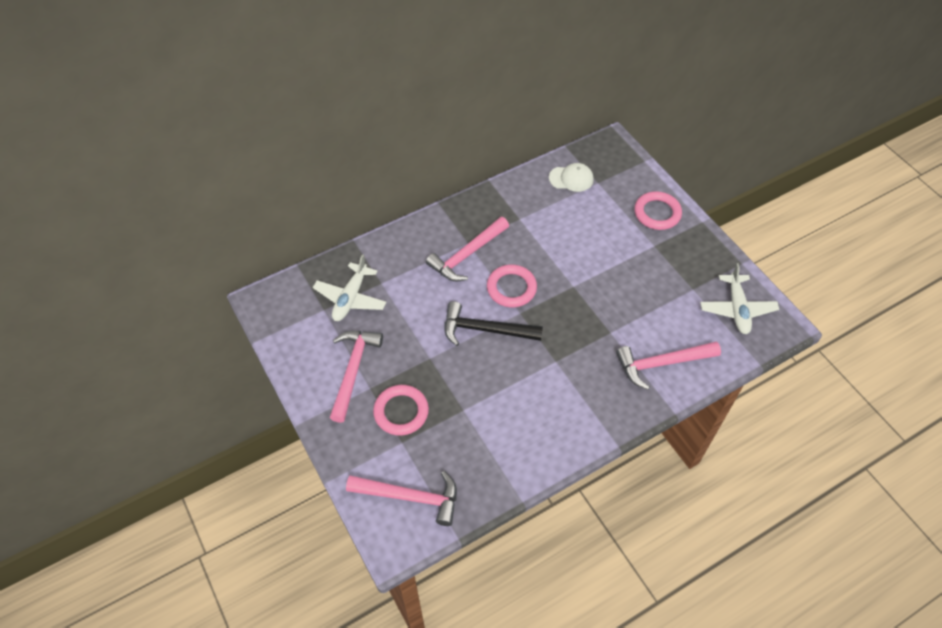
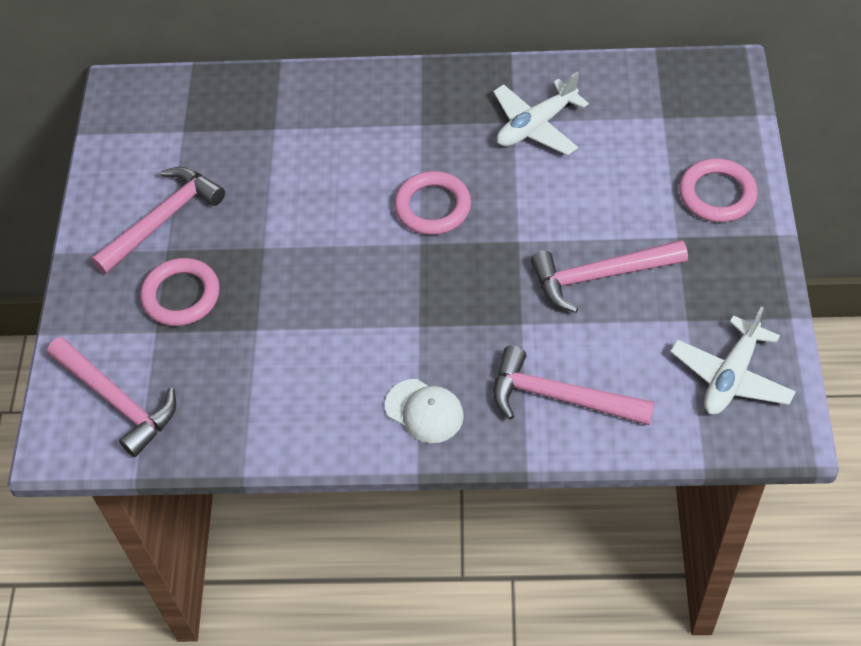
camera: 35 degrees right, 0 degrees up
(350, 298) = (224, 131): white plane -> white plane (536, 126)
(467, 255) = (407, 140): pink hammer -> pink hammer (600, 276)
(485, 330) = (358, 244): black hammer -> none
(571, 179) = (628, 97): white cap -> white cap (424, 411)

